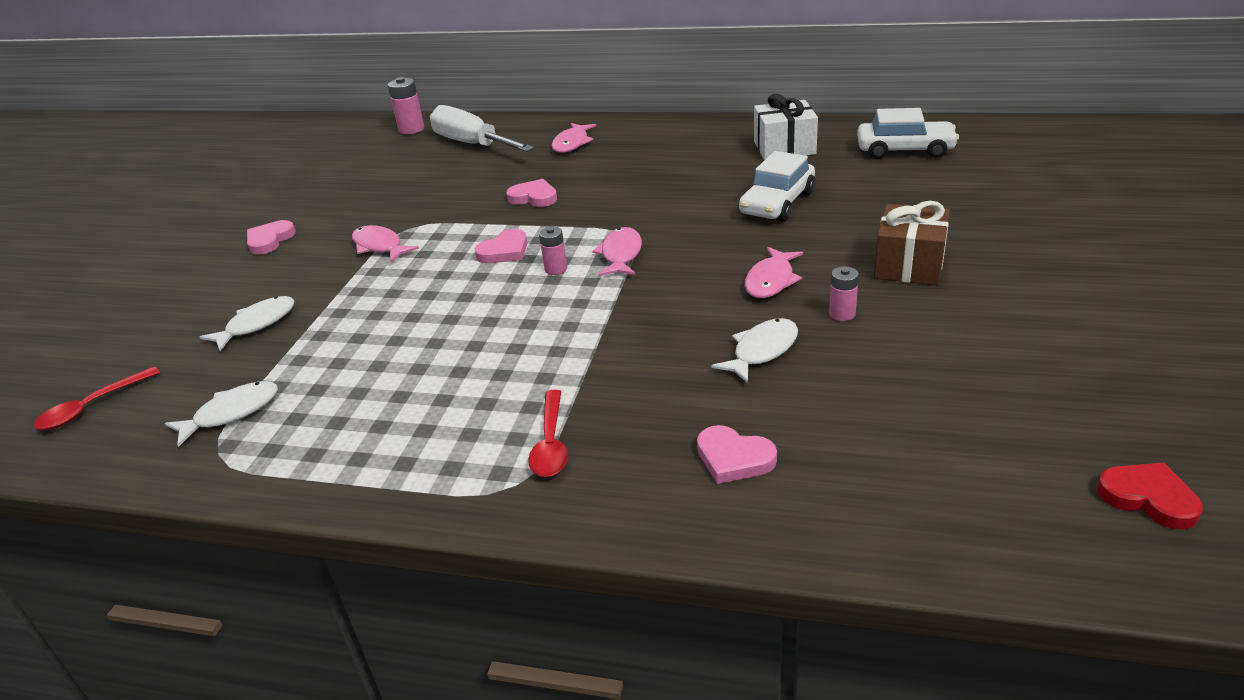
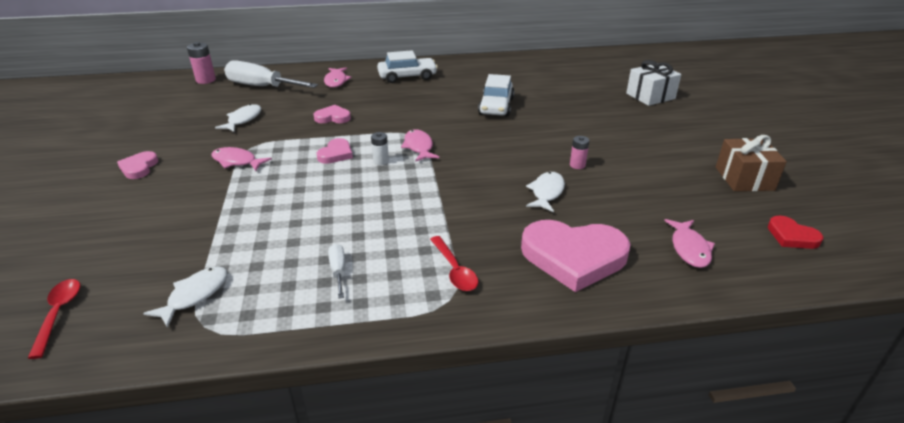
camera: 25 degrees left, 0 degrees up
(92, 407) = (58, 314): red spoon -> red spoon turned 150 degrees clockwise
(257, 324) = (171, 228): white fish -> white fish (243, 120)
(405, 415) = (338, 271): none -> white screwdriver
(556, 269) = (381, 161): pink battery -> white battery
(734, 458) = (573, 257): pink heart -> pink heart, size x2.04
(771, 281) = (524, 151): pink fish -> pink fish (689, 248)
(784, 148) = (478, 74): white gift -> white gift (650, 96)
(904, 150) = (548, 70): white car -> white car (407, 76)
(909, 265) = (595, 133): brown gift -> brown gift (744, 178)
(1148, 498) = (791, 236): red heart -> red heart turned 150 degrees counterclockwise

